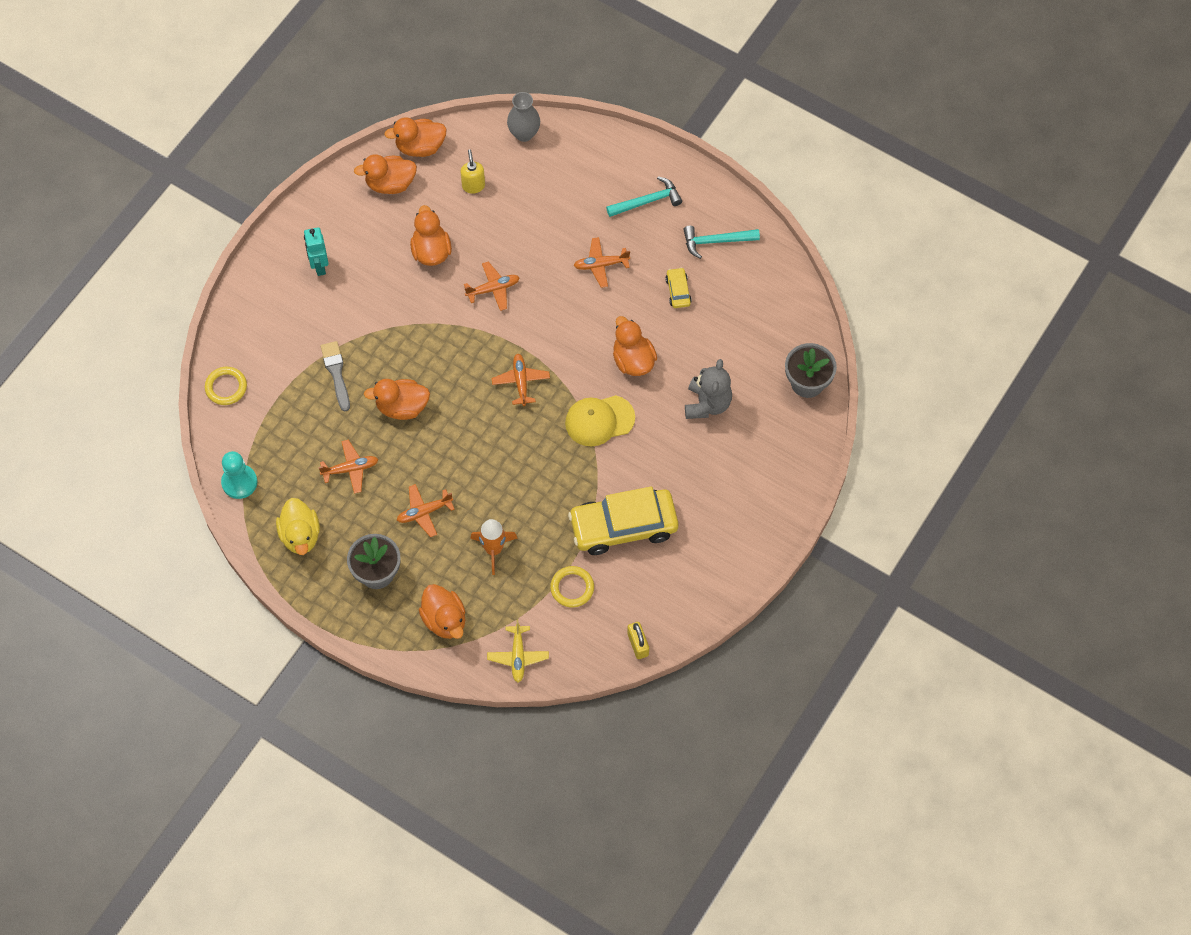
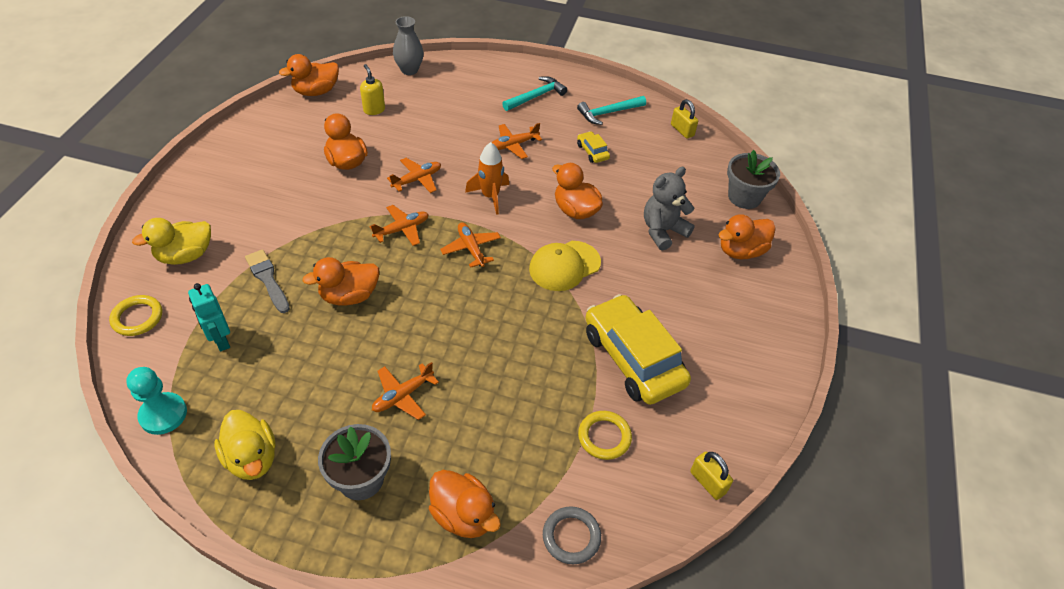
camera: 20 degrees left, 15 degrees down
(270, 331) = (185, 255): none -> yellow duck
(319, 266) = (232, 192): turquoise robot -> turquoise robot (221, 340)
(350, 469) = (302, 369): orange plane -> orange plane (402, 229)
(390, 184) = (293, 120): orange duck -> orange duck (741, 251)
(493, 549) = (497, 417): orange rocket -> orange rocket (490, 196)
(518, 656) = (571, 537): yellow plane -> grey ring
(623, 526) = (633, 358): yellow car -> yellow car turned 90 degrees clockwise
(707, 404) = (663, 231): grey teddy bear -> grey teddy bear turned 120 degrees counterclockwise
(784, 282) = (682, 130): none -> yellow padlock

